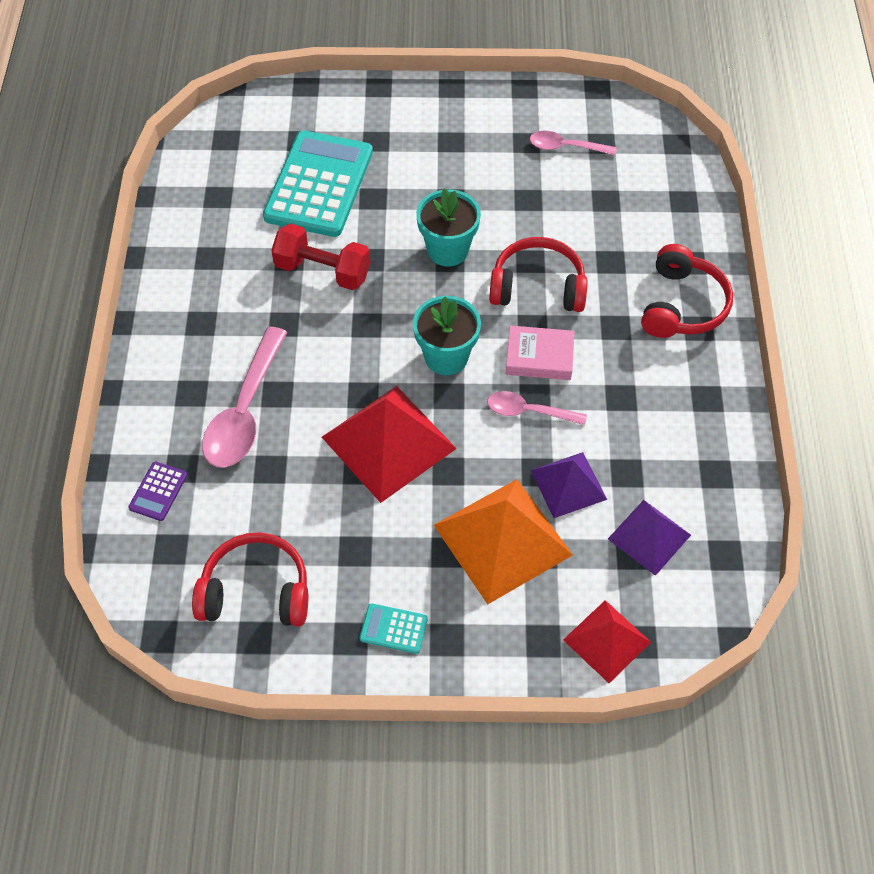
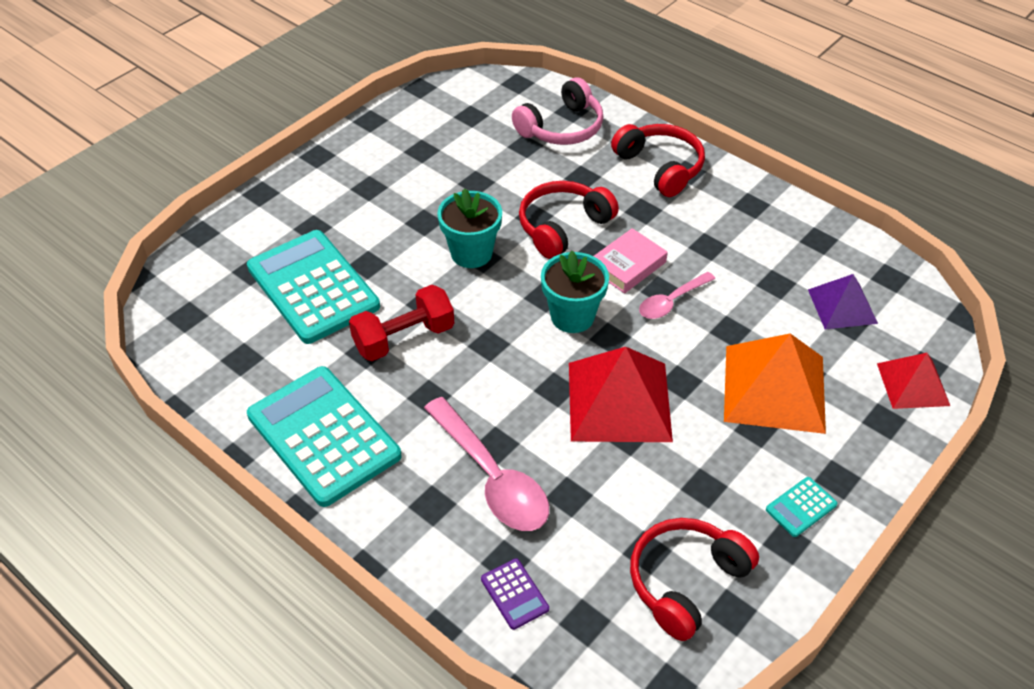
camera: 50 degrees left, 10 degrees down
(194, 290) = (323, 436): none -> turquoise calculator
(565, 147) = (452, 134): pink spoon -> none
(568, 484) = (758, 321): purple pyramid -> none
(655, 209) = (562, 128): none -> pink headphones

